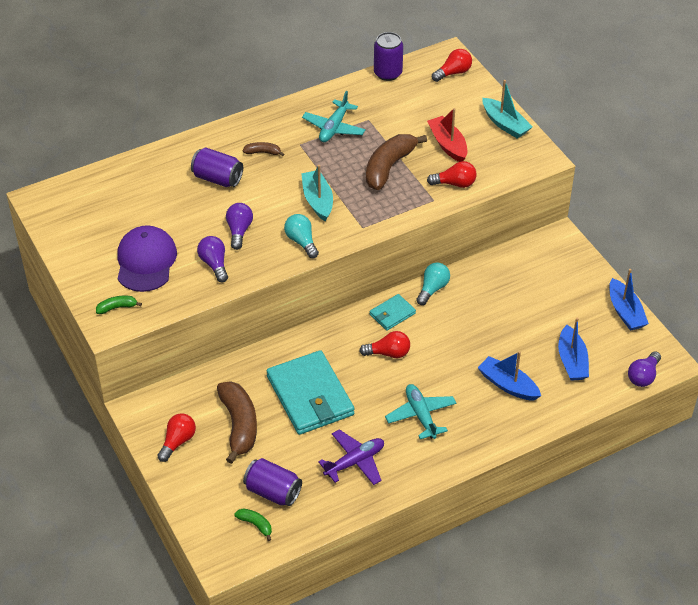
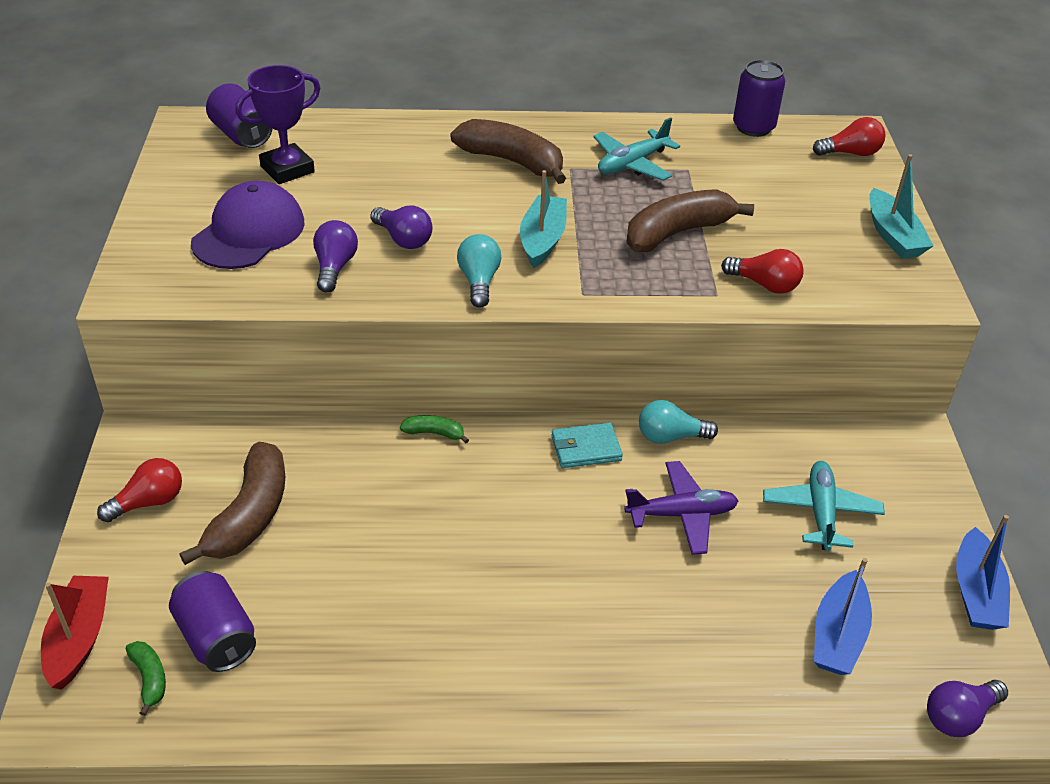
camera: 25 degrees right, 5 degrees down
(117, 307) = (159, 273): green banana -> green banana (434, 433)
(131, 209) = (287, 169): none -> purple trophy
(217, 178) = (427, 171): purple can -> purple can (242, 135)
(239, 231) = (403, 239): purple light bulb -> purple light bulb turned 105 degrees clockwise
(263, 152) = (512, 162): brown banana -> brown banana, size x2.14
(310, 396) = (382, 516): turquoise wallet -> none
(355, 462) = (373, 646): purple plane -> purple plane (681, 514)
(388, 353) = (542, 501): red light bulb -> none
(421, 415) = (528, 617): turquoise plane -> turquoise plane (820, 512)
(432, 289) = (670, 436): turquoise light bulb -> turquoise light bulb turned 150 degrees counterclockwise
(448, 145) = (786, 233): red boat -> red boat (79, 638)
(508, 385) = (703, 629): blue boat -> none

